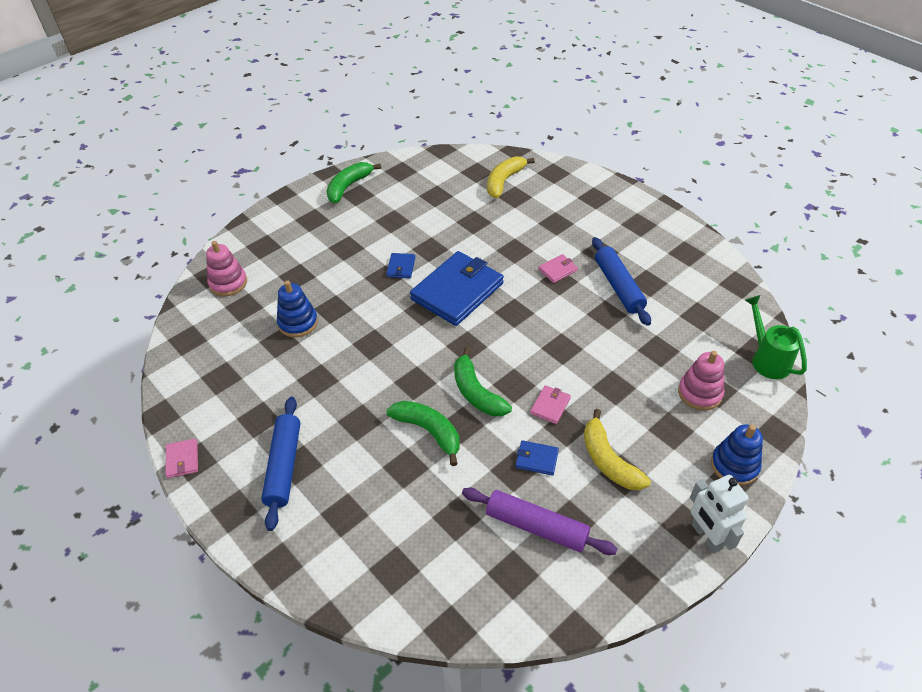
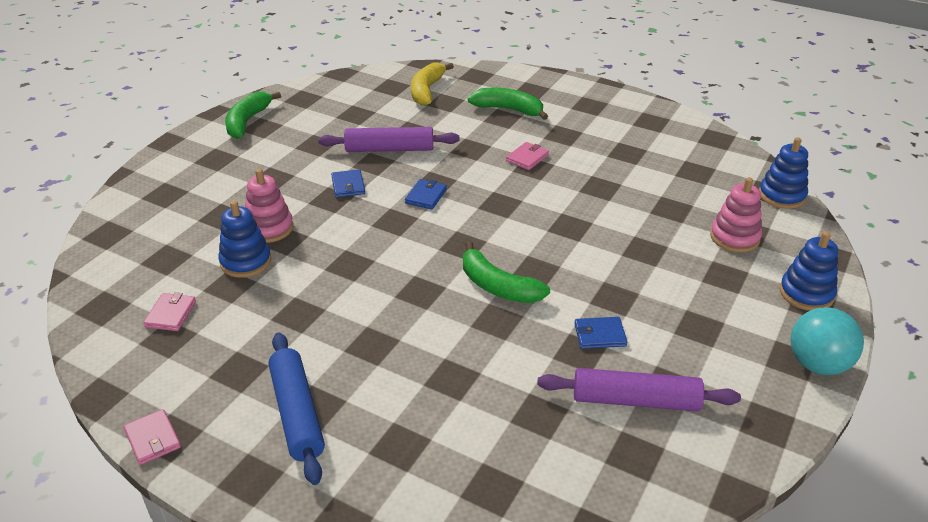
camera: 20 degrees left, 10 degrees down
(228, 283) = (134, 239): pink stacking toy -> pink stacking toy (269, 228)
(429, 431) = (462, 336): green banana -> green banana (508, 110)
(448, 237) = (389, 149): none -> purple rolling pin
(457, 291) = (426, 196): blue wallet -> blue wallet, size x0.42
(550, 406) = (587, 281): pink wallet -> pink wallet (171, 314)
(608, 460) = (677, 318): yellow banana -> none
(618, 286) = (599, 161): blue rolling pin -> none
(706, 536) = (817, 364): white robot -> turquoise ball
(767, 359) = (781, 196): green watering can -> blue stacking toy

